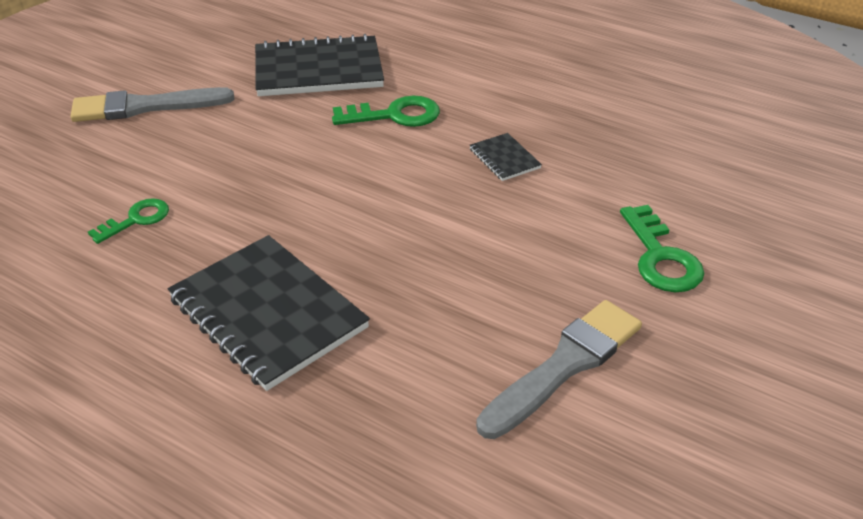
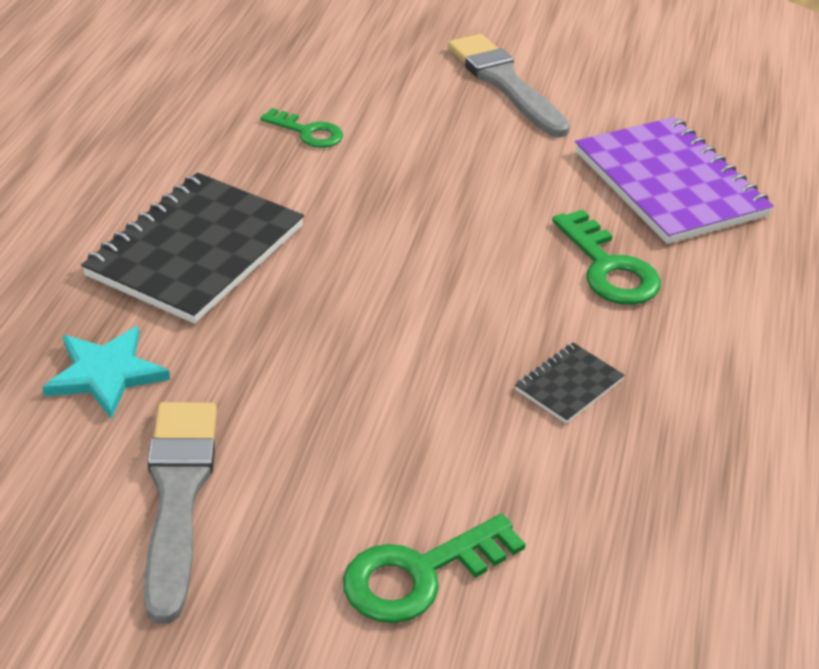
camera: 70 degrees right, 0 degrees up
(318, 70) = (669, 184): black notebook -> purple notebook
(409, 392) = (106, 374): none -> turquoise star
(565, 365) = (178, 495): grey brush -> grey brush turned 120 degrees counterclockwise

